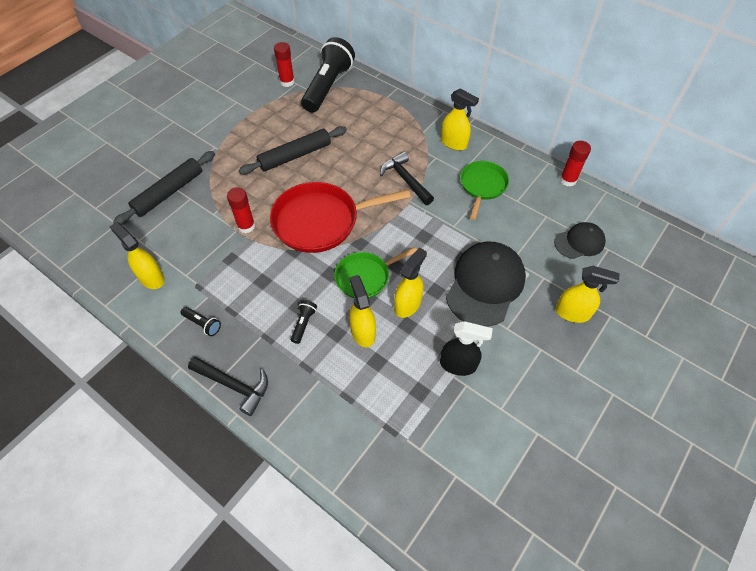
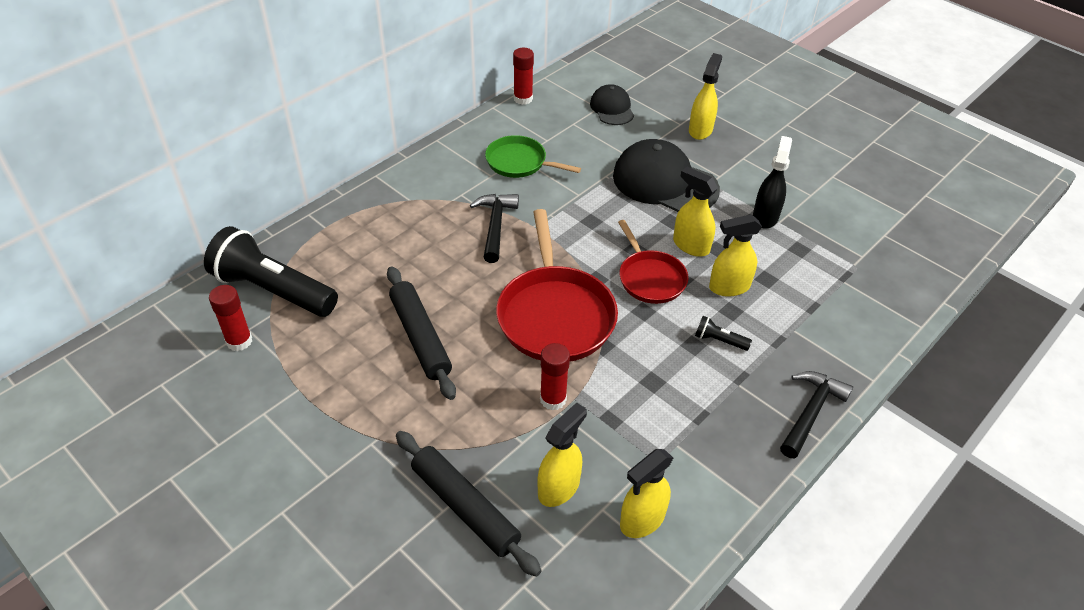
camera: 85 degrees left, 10 degrees down
(203, 324) = (722, 449): black flashlight -> none
(365, 277) = (650, 278): green pan -> red pan
(405, 180) = (495, 226): black hammer -> black hammer turned 120 degrees clockwise
(454, 143) = (440, 175): yellow spray bottle -> yellow spray bottle (559, 487)

